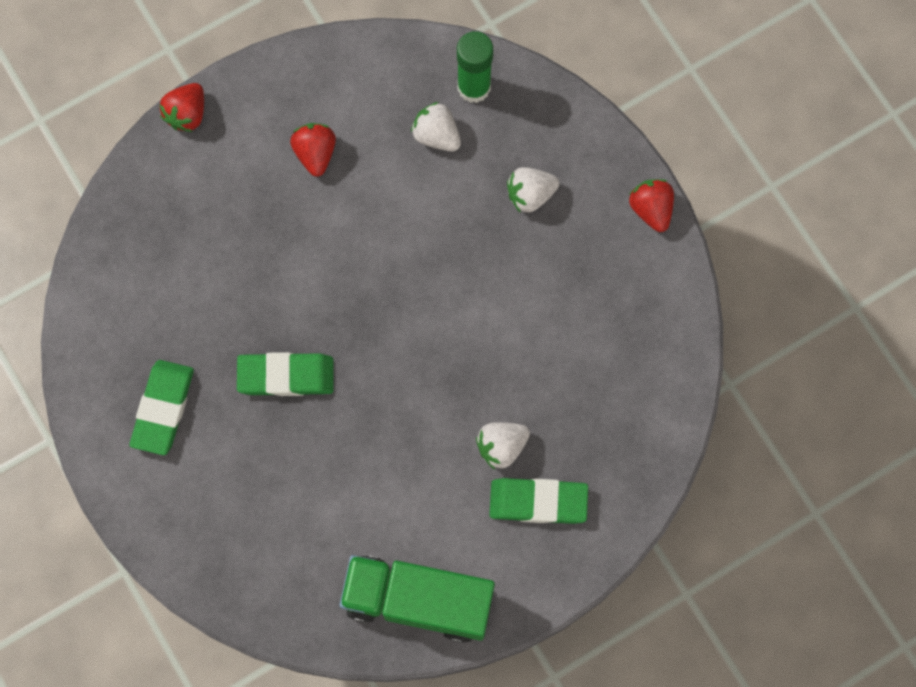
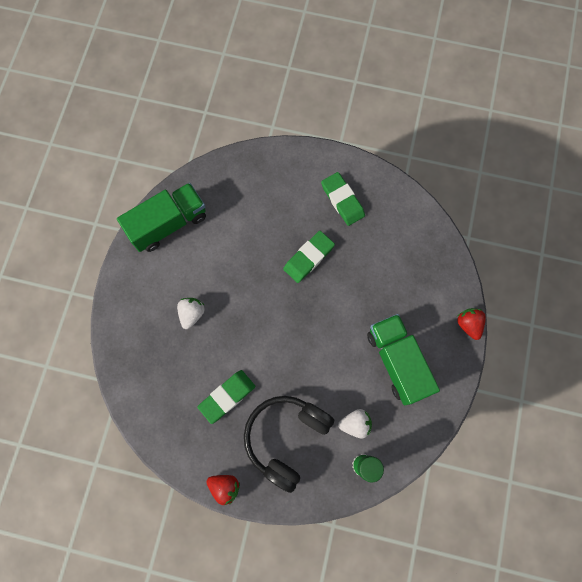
camera: 135 degrees right, 0 degrees up
(315, 153) = (397, 362): red strawberry -> green truck
(530, 195) = (286, 438): white strawberry -> black headphones
(538, 502) = (155, 306): green eraser -> green eraser (227, 396)

